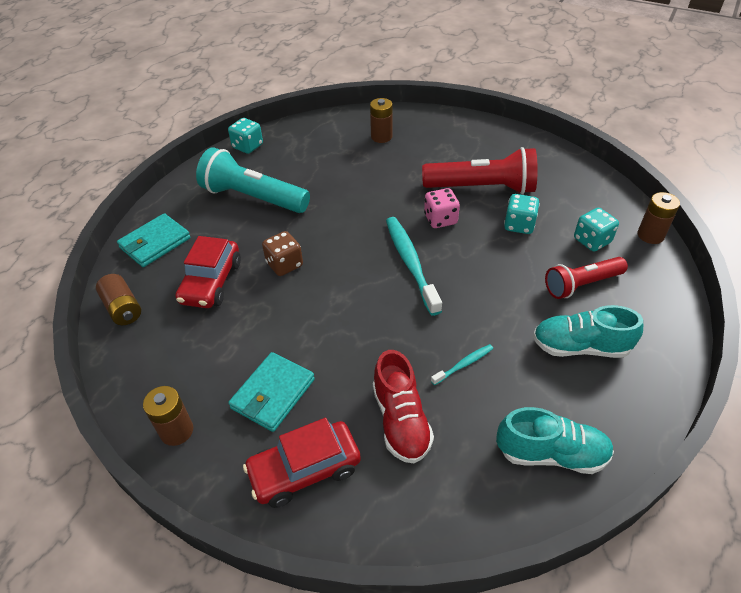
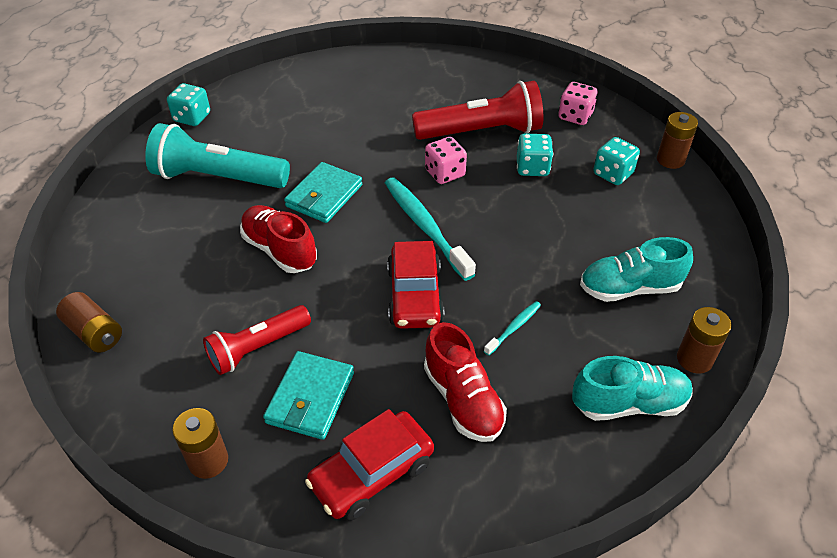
camera: 15 degrees left, 0 degrees up
(155, 243) = (111, 248): turquoise wallet -> turquoise wallet (324, 196)
(211, 282) = (197, 284): red car -> red car (415, 296)
(284, 264) = (280, 250): brown dice -> red shoe
(381, 137) = (351, 87): brown battery -> brown battery (694, 359)
(570, 184) = (575, 116): none -> pink dice
(582, 284) = (614, 222): red flashlight -> red flashlight (258, 348)

